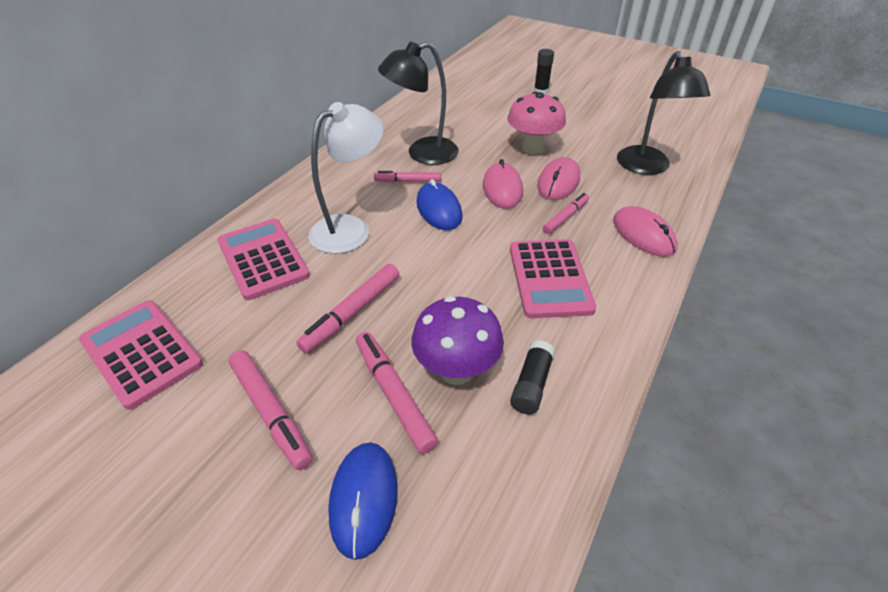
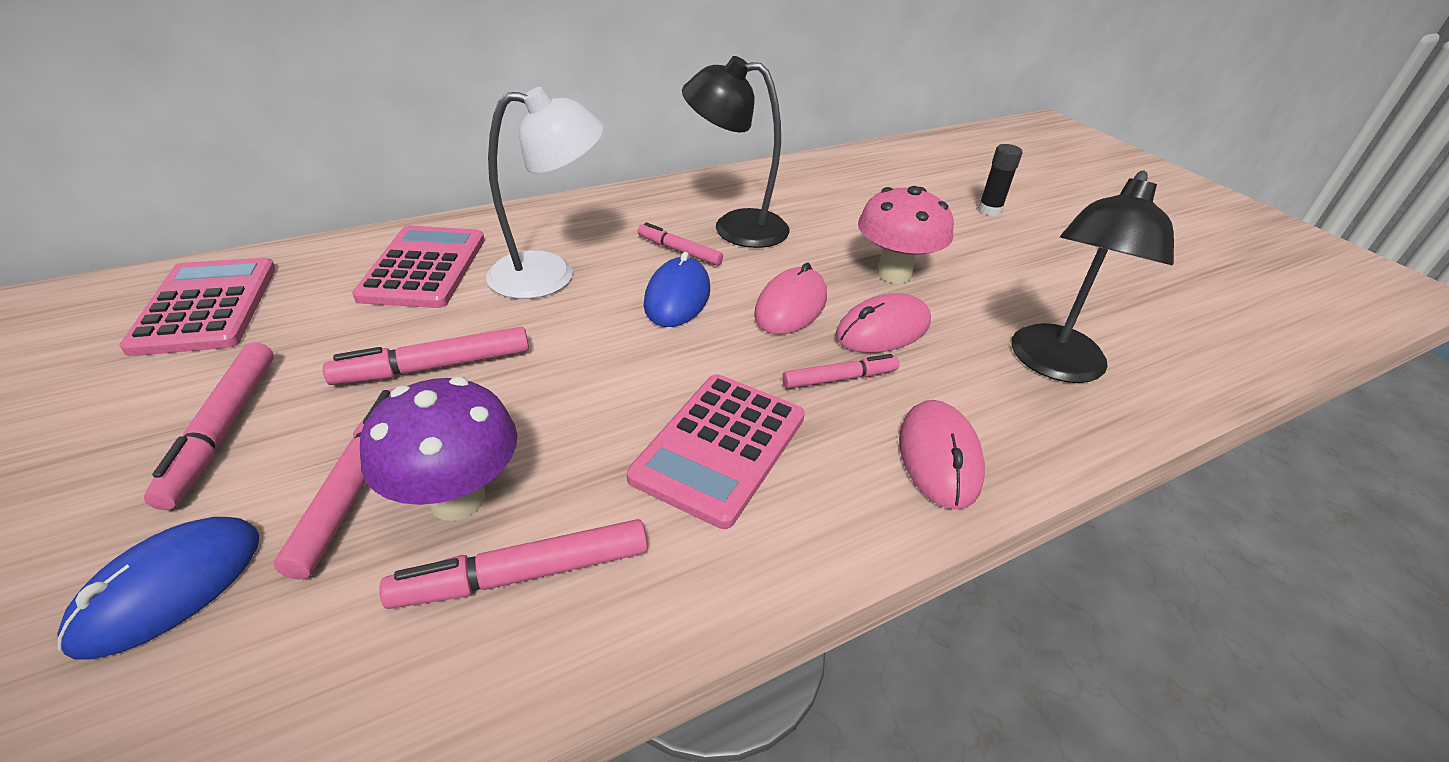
camera: 30 degrees right, 5 degrees down
(531, 384) = (523, 574): black glue stick -> pink marker

